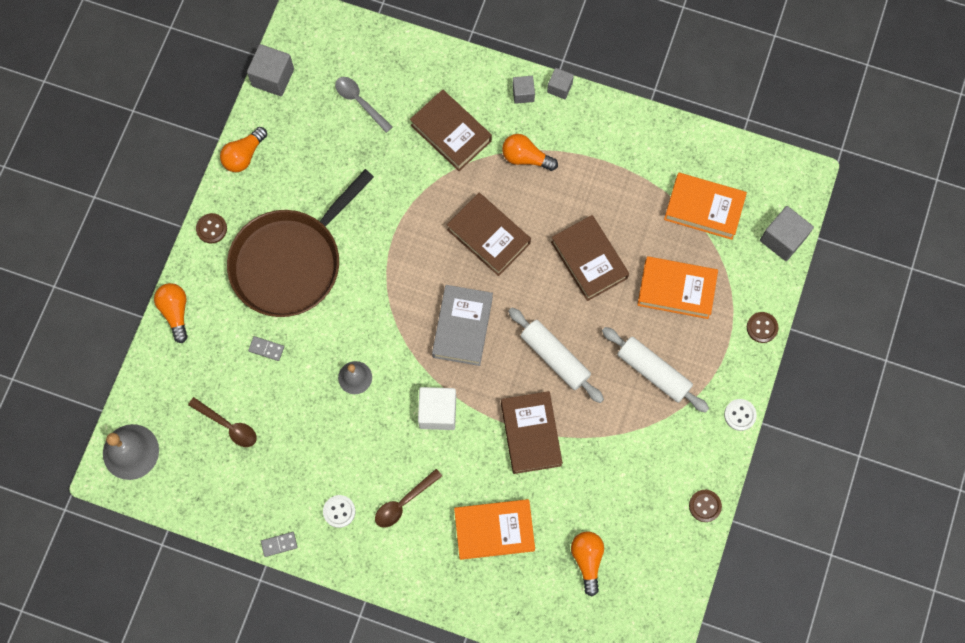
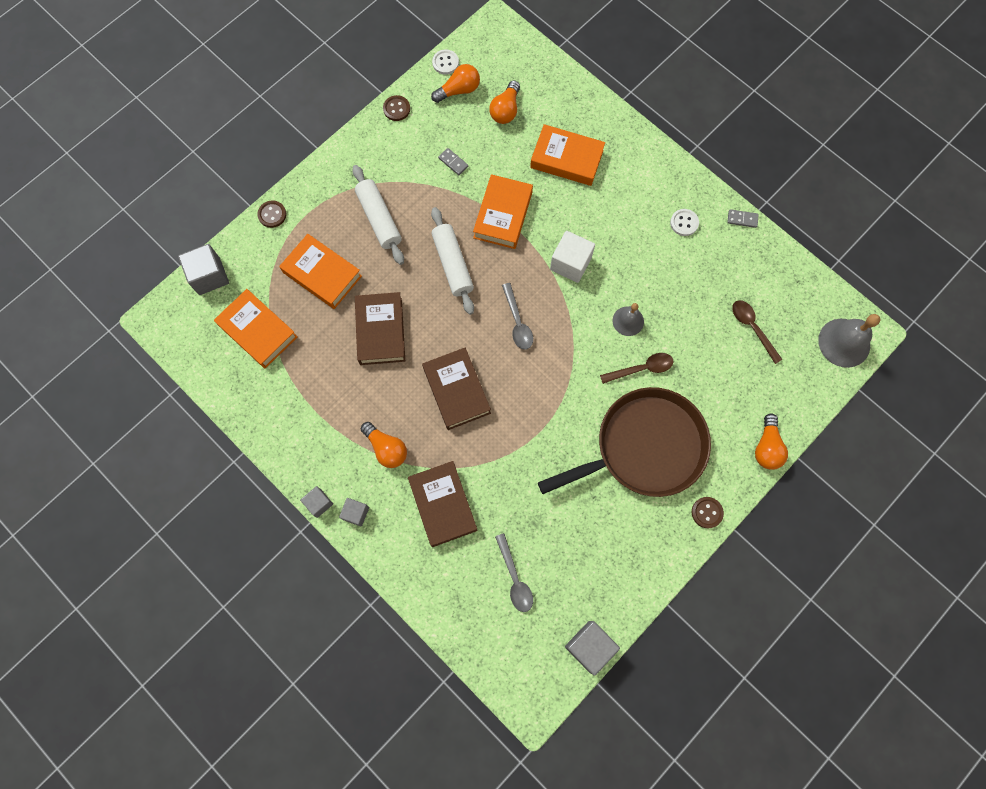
camera: 155 degrees left, 0 degrees up
(244, 155) = (649, 574): orange light bulb -> orange light bulb (458, 90)
(266, 349) = (696, 378): grey domino -> grey domino (453, 162)
(403, 502) = (629, 208): brown spoon -> brown spoon (642, 368)
(462, 327) = (517, 322): grey book -> grey spoon
(530, 434) = (503, 215): brown book -> orange book
(740, 415) = (331, 159): white button -> white button (445, 63)

